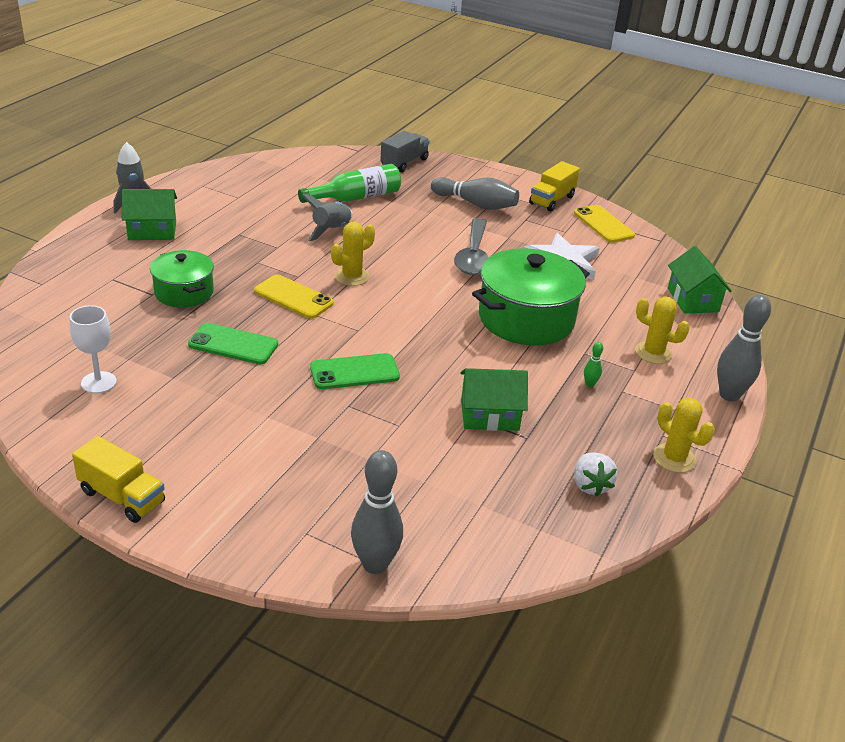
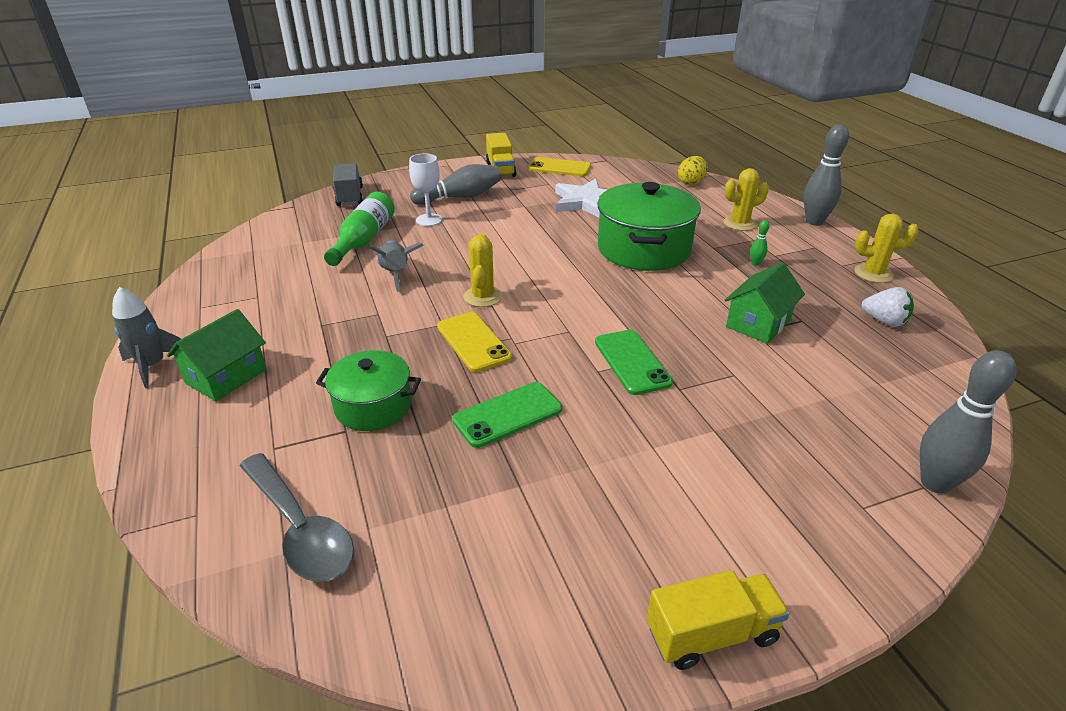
camera: 45 degrees left, 0 degrees up
(98, 382) = (466, 554): white goblet -> white goblet (429, 220)
(293, 297) = (473, 342): yellow phone -> yellow phone turned 75 degrees clockwise
(354, 372) = (632, 362): green phone -> green phone turned 45 degrees counterclockwise
(473, 255) = (529, 230): grey spoon -> grey spoon (300, 529)
(693, 300) = (691, 183): green house -> yellow egg

